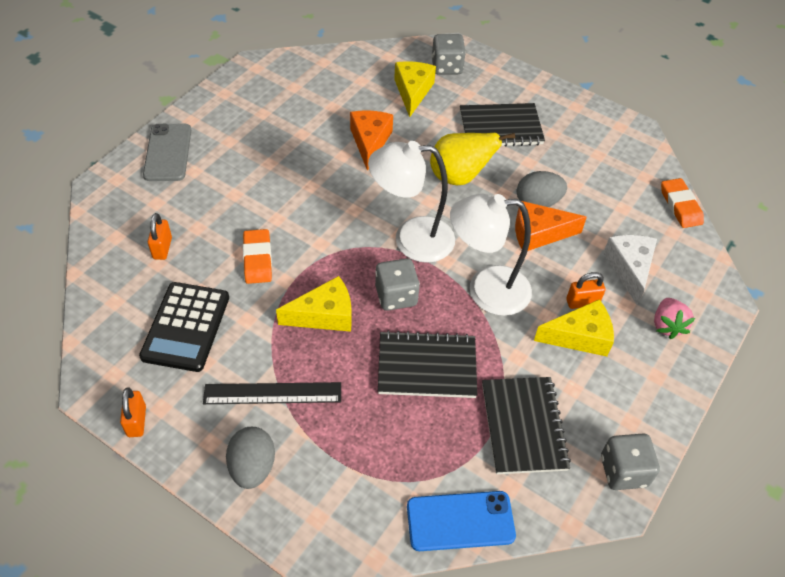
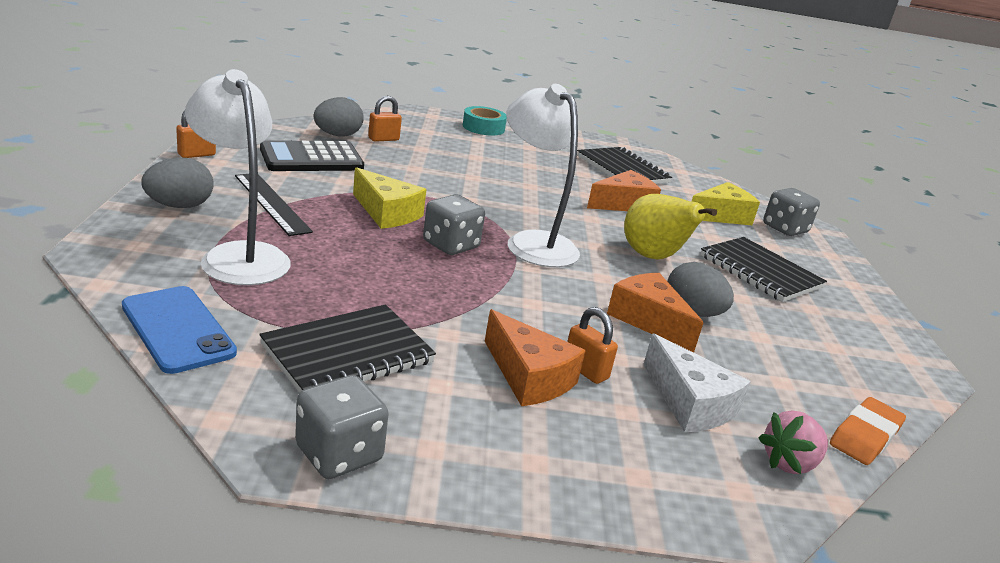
camera: 55 degrees right, 25 degrees down
(136, 283) = (337, 135): none -> grey egg
(168, 152) = (483, 127): grey phone -> turquoise tape
(257, 259) = (417, 175): orange eraser -> none
(427, 366) = (376, 276): black notebook -> black notebook (622, 169)
(486, 290) = (520, 297): white lamp -> white lamp (239, 255)
(579, 336) = (529, 377): yellow cheese -> orange cheese
(629, 269) = (689, 403): white cheese -> white cheese turned 90 degrees clockwise
(667, 325) = (636, 457): pink strawberry -> pink strawberry (789, 463)

